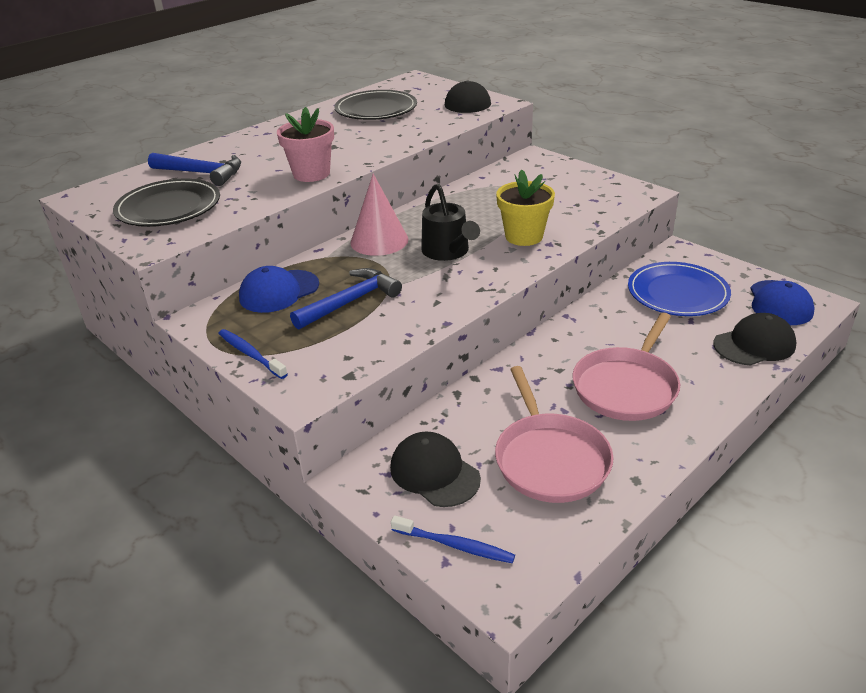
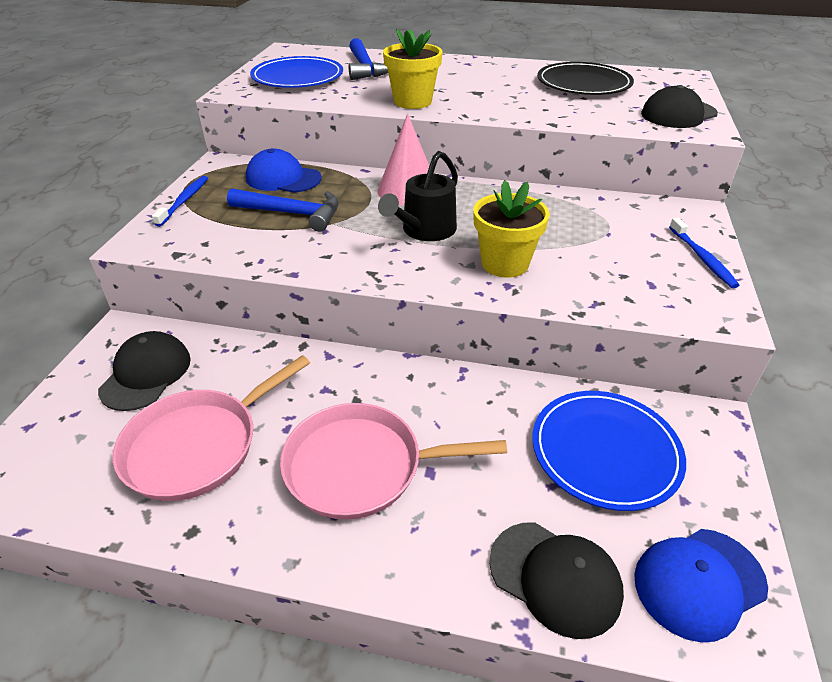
camera: 55 degrees right, 5 degrees up
(168, 207) = (297, 77): black plate -> blue plate
(311, 174) = (412, 101): pink flower pot -> yellow flower pot
(454, 545) = (50, 424): blue toothbrush -> blue toothbrush (702, 258)

